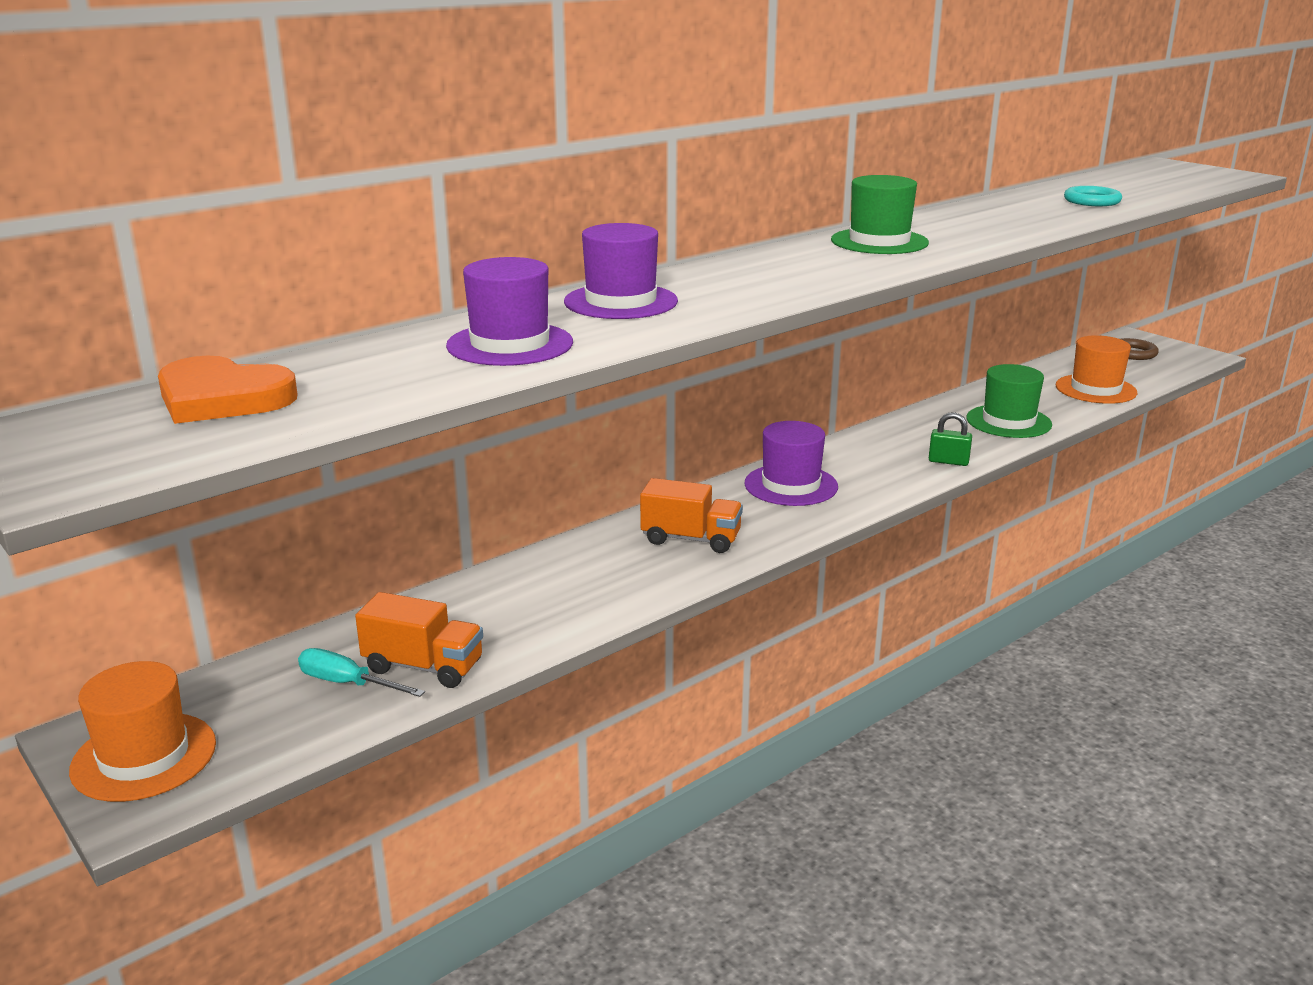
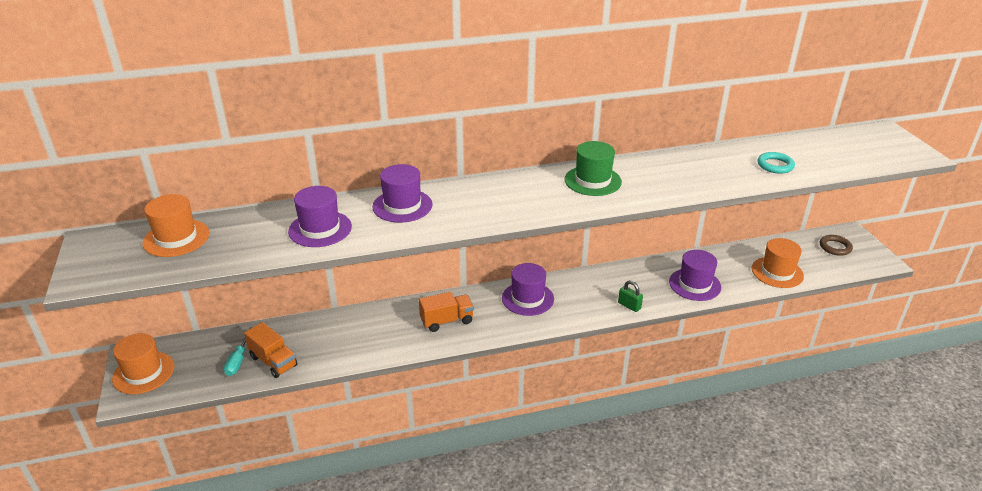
camera: 25 degrees right, 10 degrees up
(222, 398) = (176, 238): orange heart -> orange hat
(347, 683) = (238, 360): turquoise screwdriver -> turquoise screwdriver turned 135 degrees counterclockwise
(691, 539) = (447, 321): orange truck -> orange truck turned 60 degrees counterclockwise
(1008, 421) = (694, 284): green hat -> purple hat

